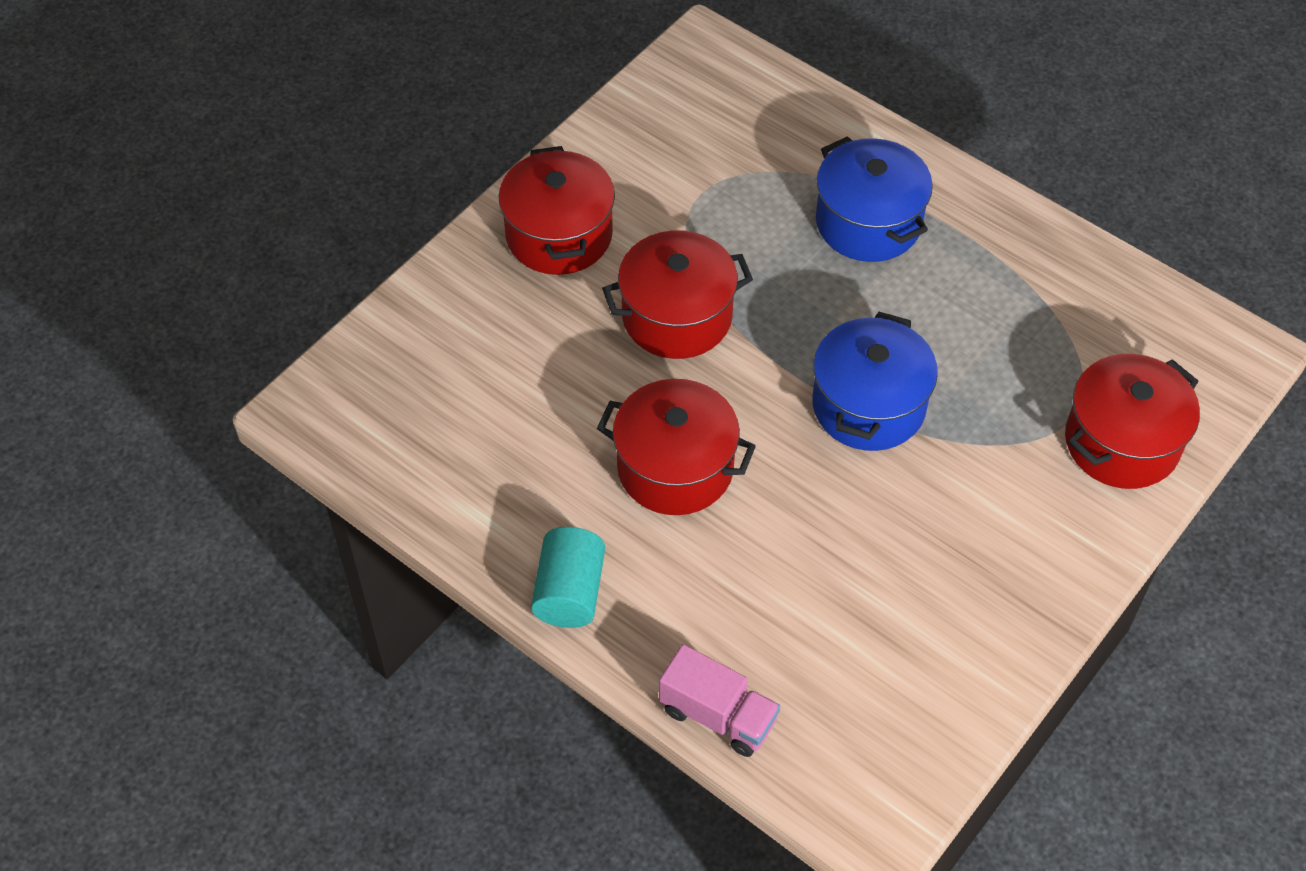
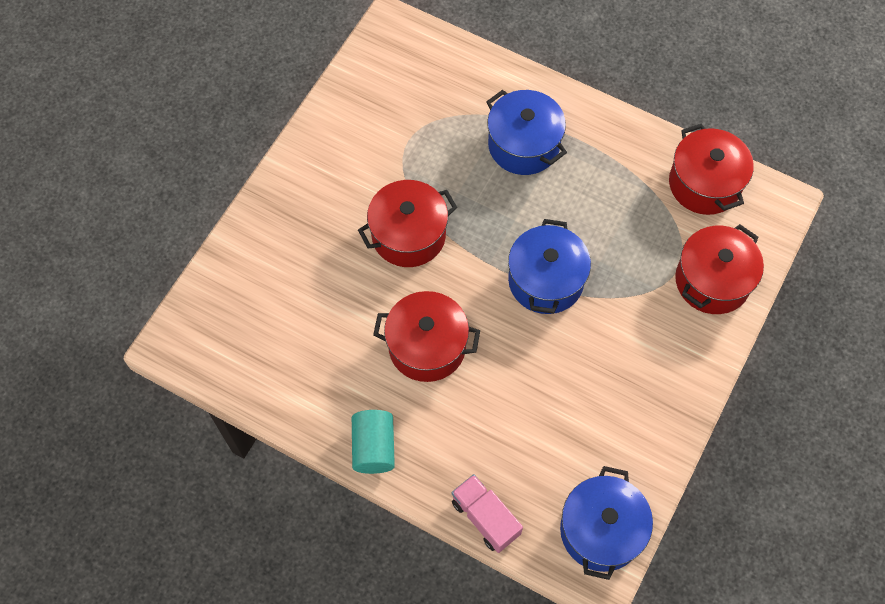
camera: 10 degrees left, 10 degrees up
(559, 235) = (318, 186): red pot -> red pot (704, 184)
(718, 715) = (485, 517): pink truck -> pink truck turned 150 degrees counterclockwise
(892, 762) = (601, 530): none -> blue pot

